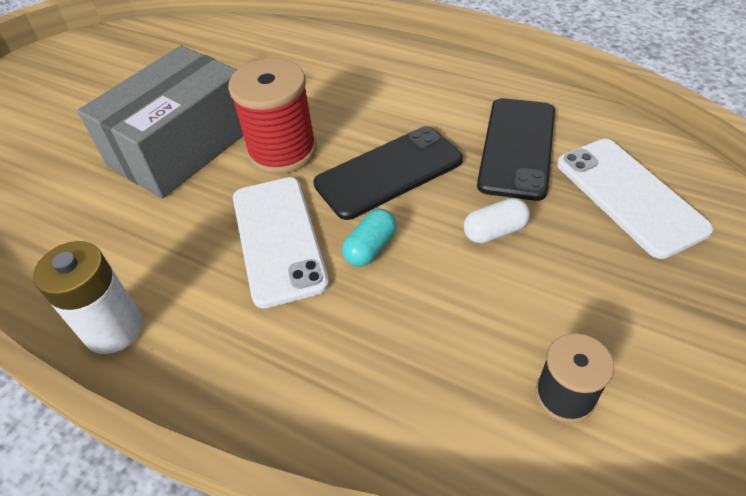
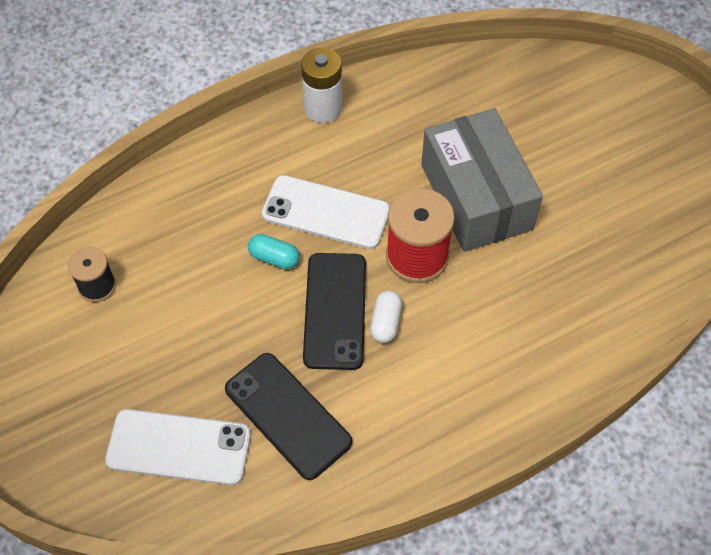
camera: 120 degrees right, 10 degrees up
(370, 248) = (274, 258): turquoise capsule -> turquoise capsule turned 45 degrees counterclockwise
(495, 231) = (225, 336): white capsule -> white capsule (385, 322)

